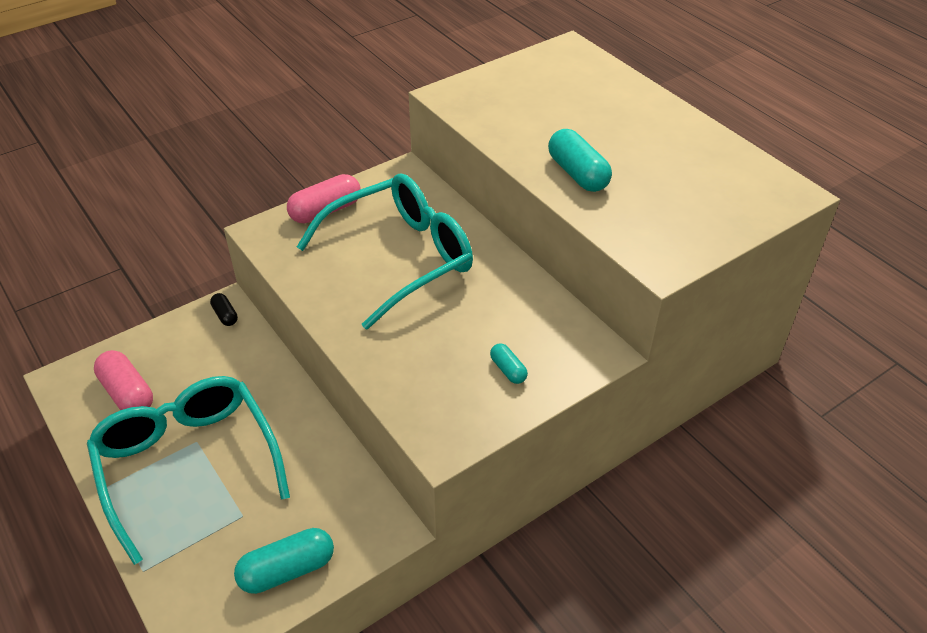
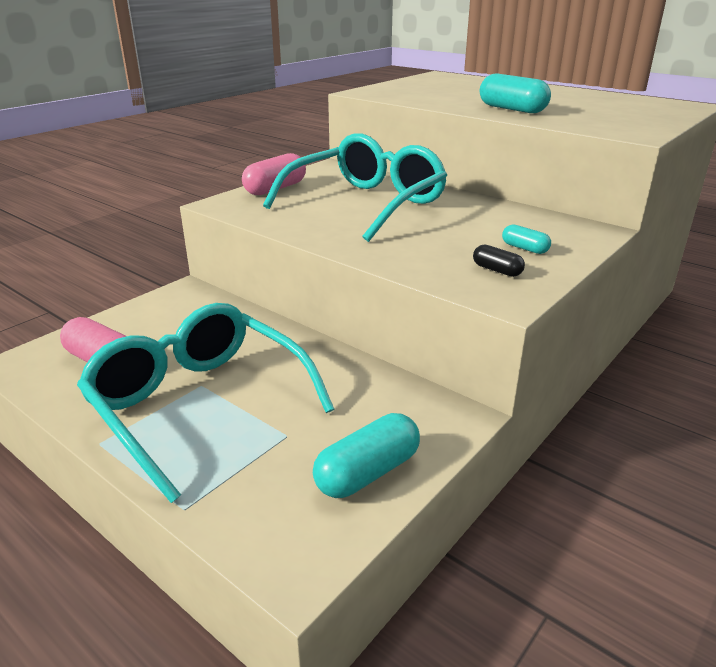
camera: 15 degrees left, 15 degrees down
(225, 315) = (189, 295): black capsule -> black capsule (497, 270)

